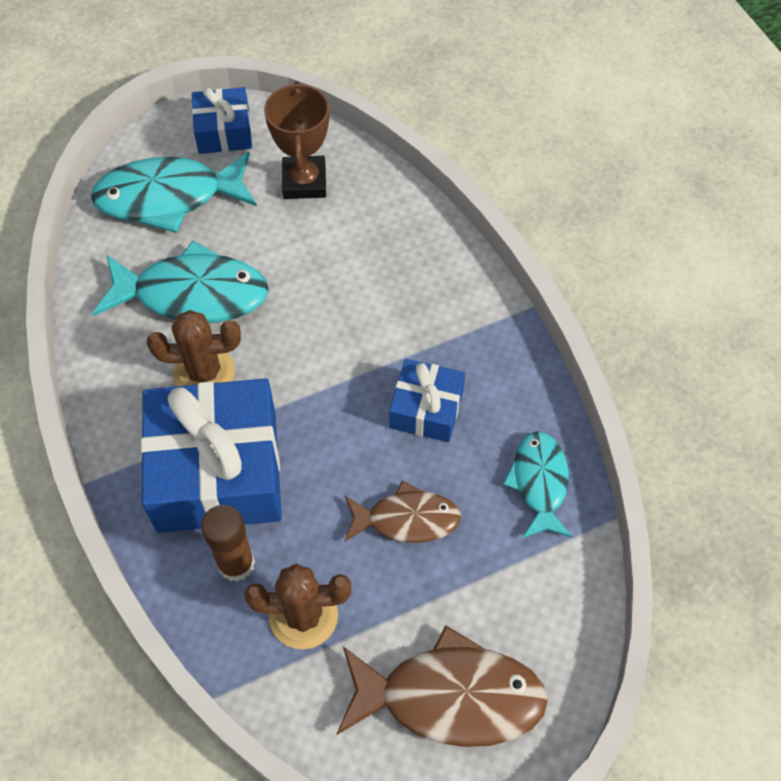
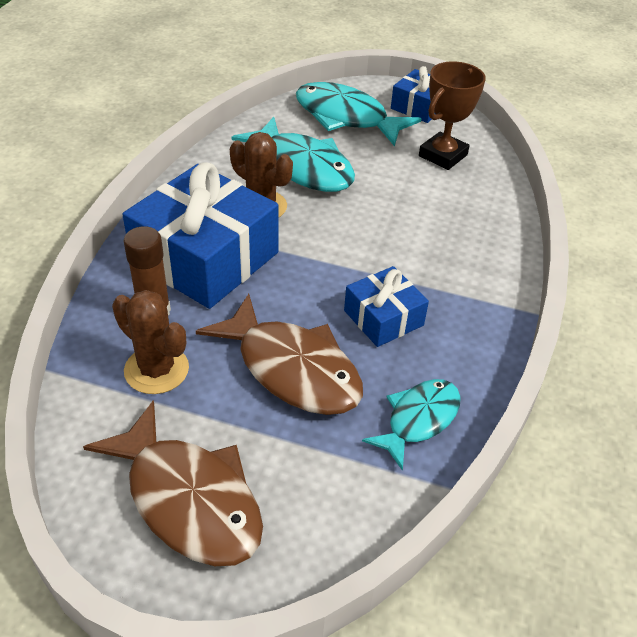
camera: 40 degrees right, 15 degrees down
(406, 519) = (292, 369): brown fish -> brown fish, size x1.63

